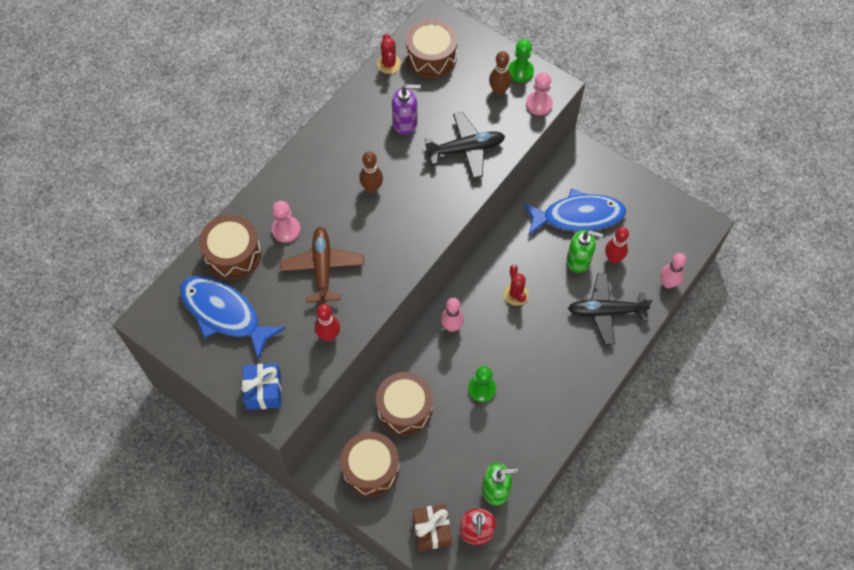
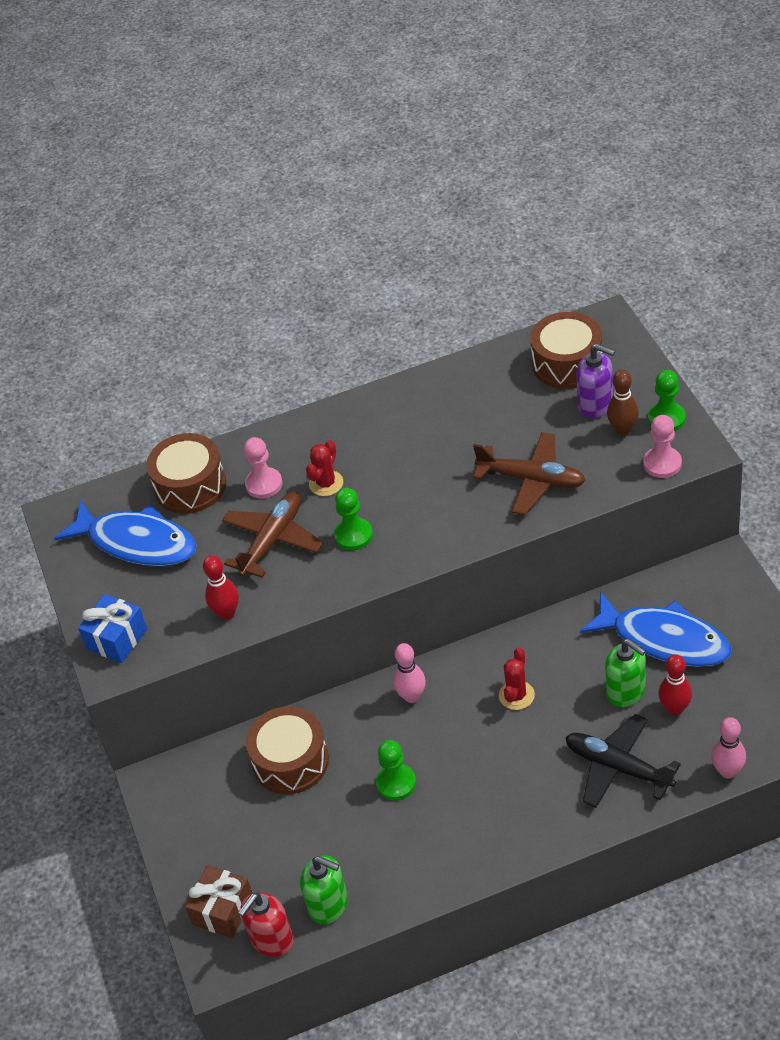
camera: 40 degrees right, 15 degrees down
(225, 314) = (137, 542): blue fish -> blue fish turned 135 degrees clockwise
(371, 468) = (205, 807): brown drum -> none
(372, 188) = (390, 478): brown bowling pin -> none
(376, 240) = (353, 535): none -> green pawn
(389, 64) = (510, 353): red cactus -> red cactus (326, 483)
(405, 123) = (482, 424): purple soap dispenser -> purple soap dispenser (596, 404)
(466, 149) = (532, 480): black plane -> brown plane

